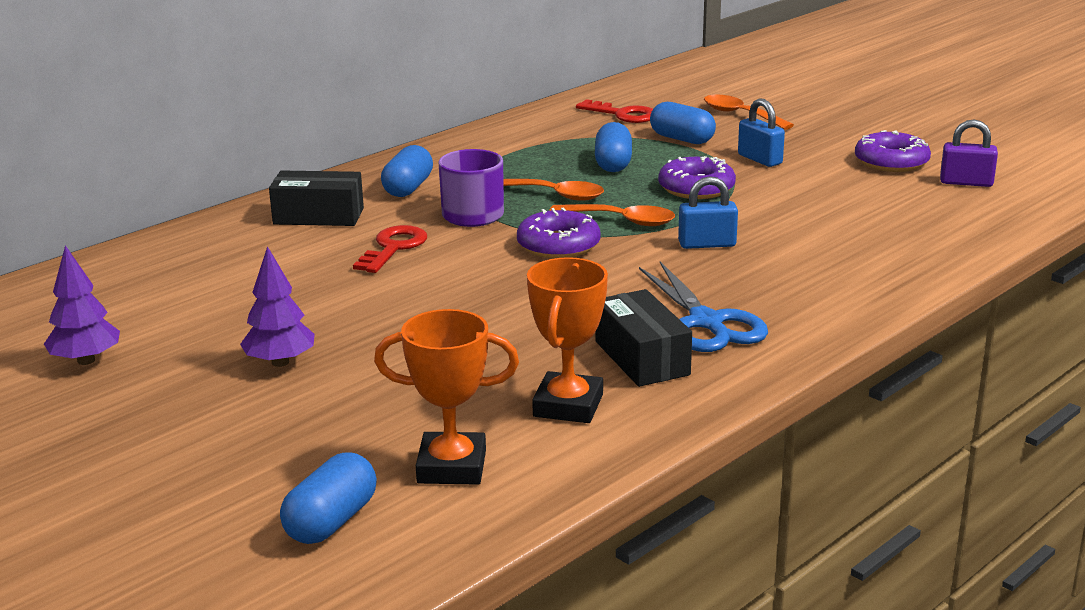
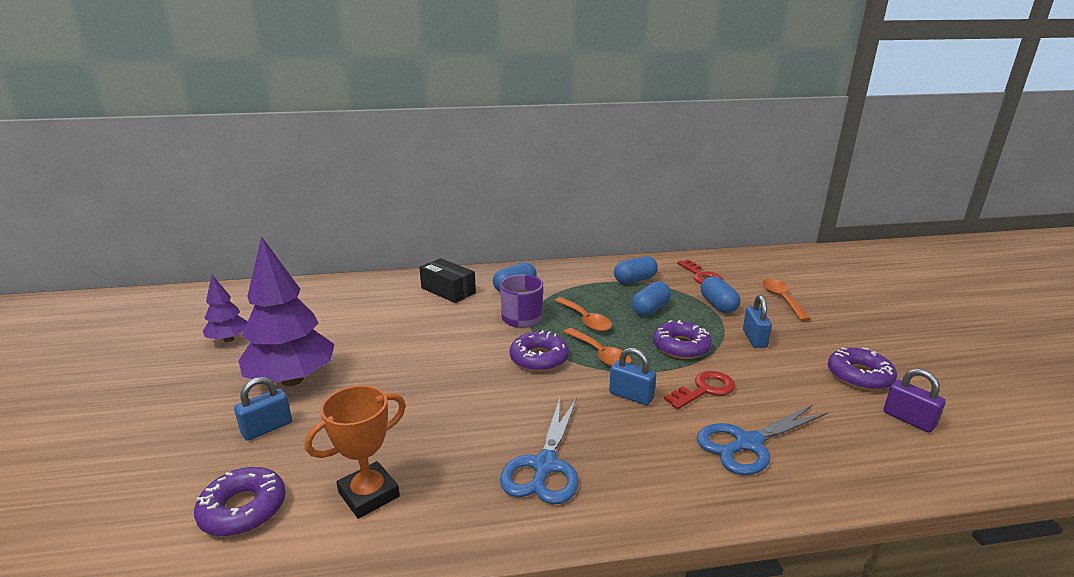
camera: 35 degrees right, 0 degrees up
(280, 362) = (292, 380): purple tree -> purple tree, size x1.91
(331, 521) = (134, 516): blue capsule -> blue capsule (635, 280)
(341, 408) = (267, 428): none -> blue padlock
(393, 248) = (452, 325): red key -> red key (704, 390)
(452, 467) = (243, 509): orange trophy -> purple donut
(642, 358) = (464, 476): black box -> none
(861, 243) = (748, 443): none -> blue scissors

